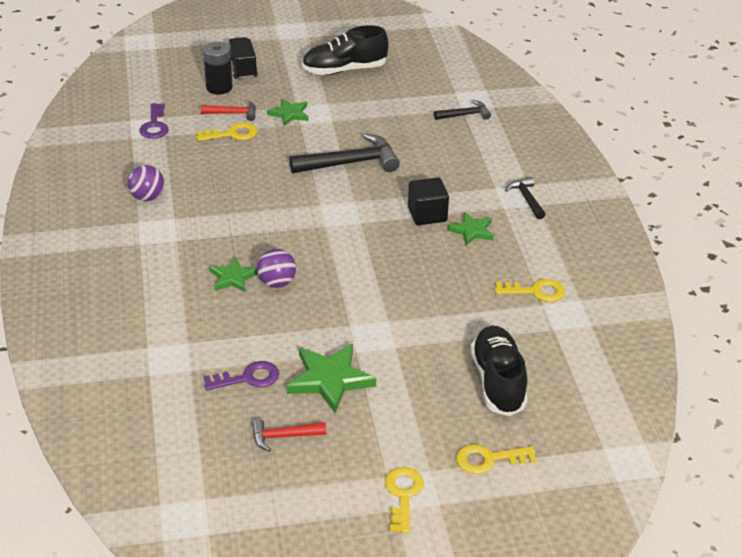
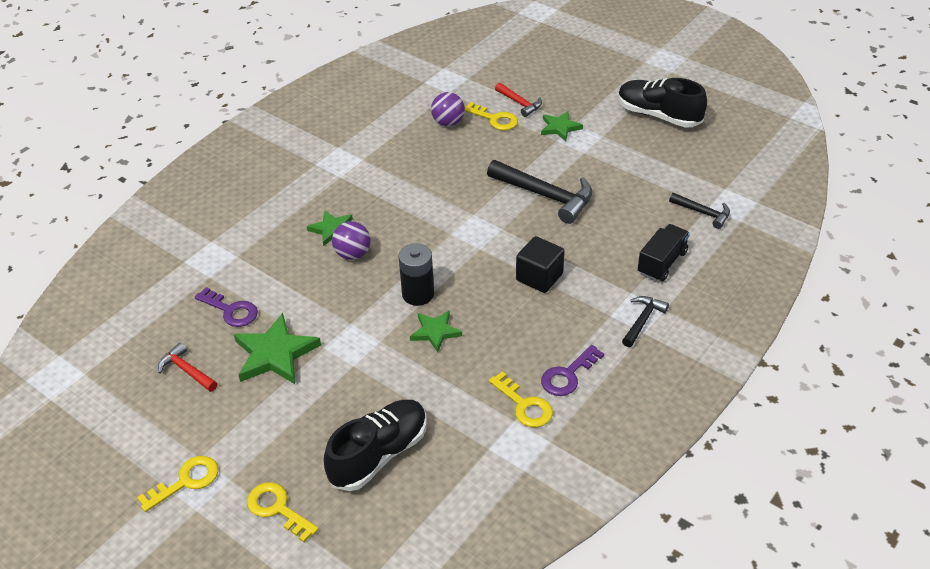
camera: 50 degrees right, 5 degrees up
(147, 197) = (369, 133): purple ball -> purple ball (448, 122)
(154, 125) = (452, 81): purple key -> purple key (567, 375)
(219, 87) = (540, 77): black battery -> black battery (418, 294)
(243, 68) = (580, 71): black truck -> black truck (662, 263)
(472, 231) = (553, 316): green star -> green star (435, 332)

